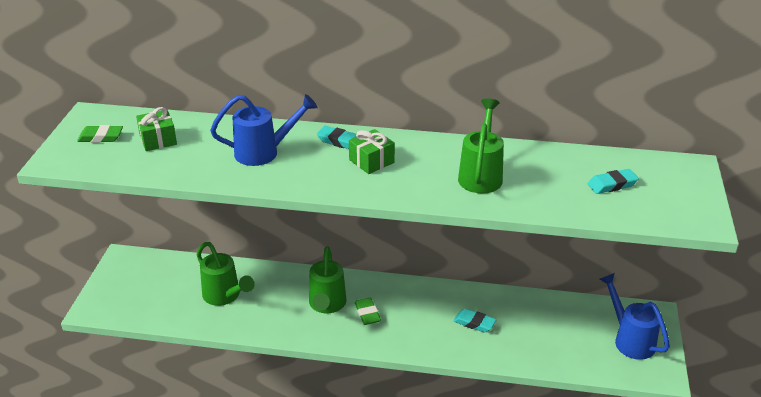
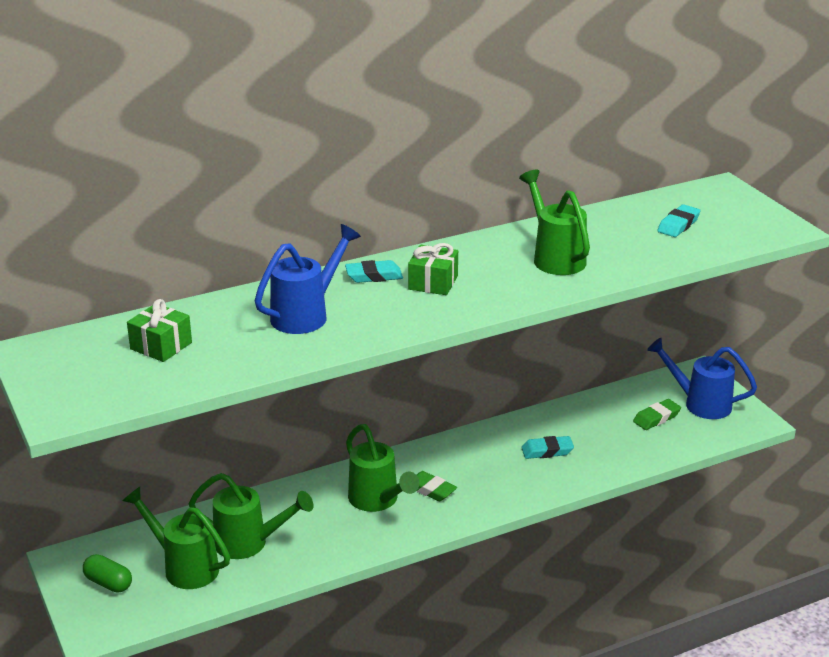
camera: 35 degrees left, 5 degrees down
(100, 137) = (82, 369): green eraser -> green eraser (656, 418)
(128, 283) = (108, 583): none -> green capsule
(176, 293) = (184, 567): none -> green watering can

